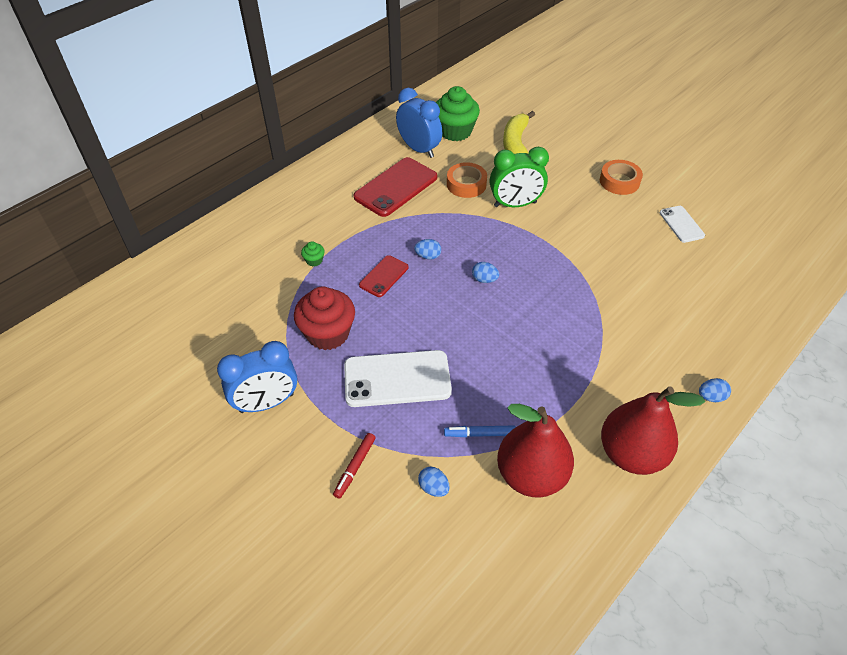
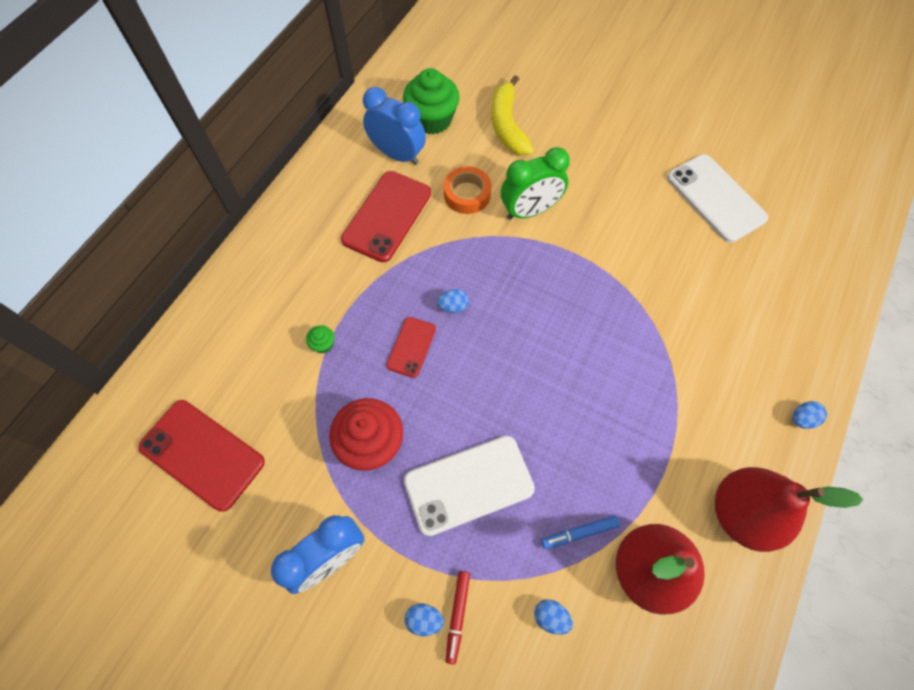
camera: 15 degrees left, 15 degrees up
(194, 312) = (202, 454): none -> red phone
(484, 279) = (525, 324): blue egg -> blue egg (424, 619)
(619, 181) = (635, 153): orange tape -> none
(681, 224) = (715, 198): white phone -> white phone, size x1.81

